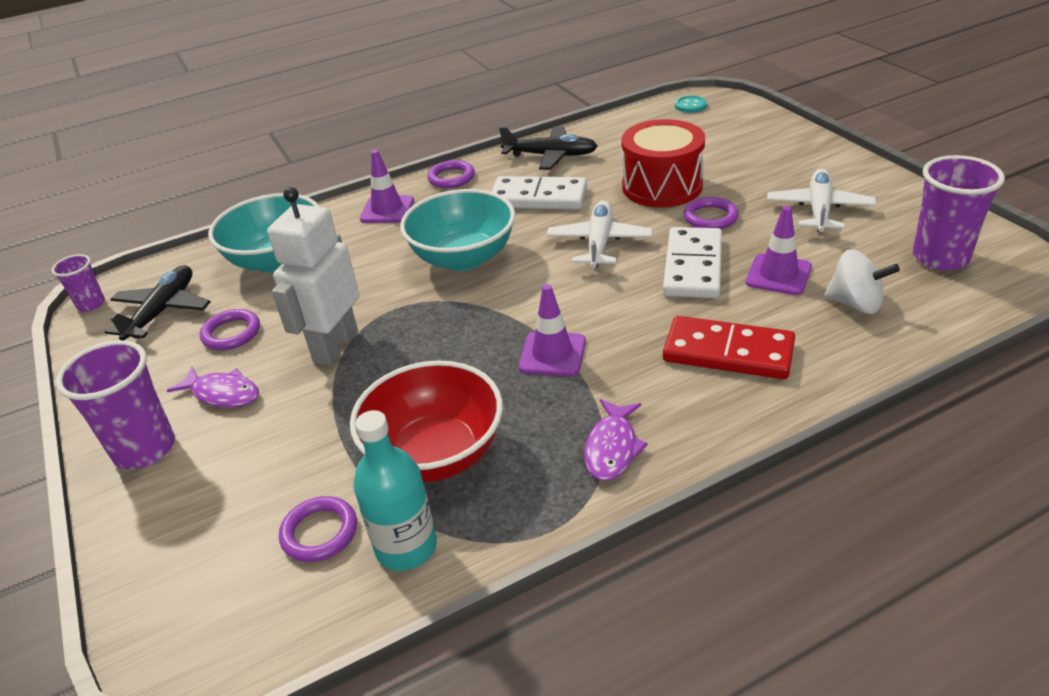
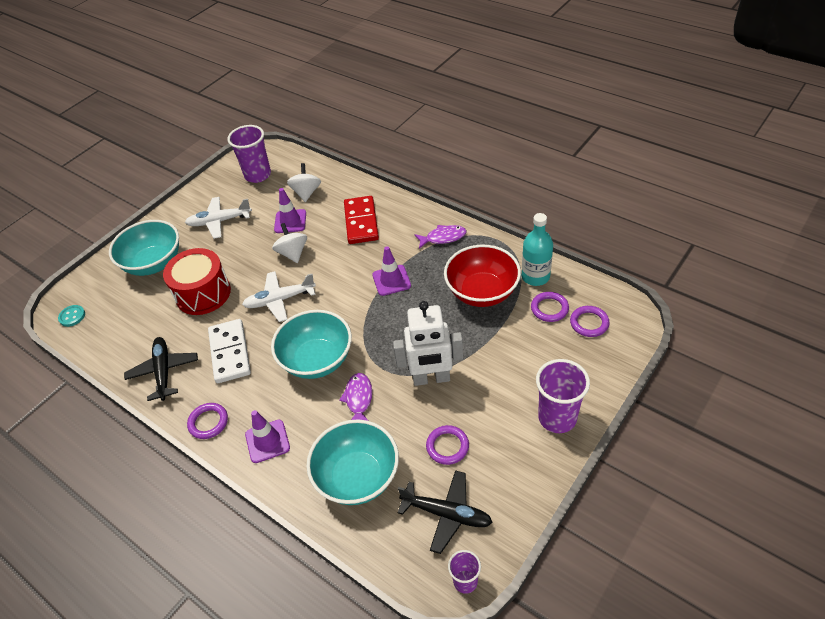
camera: 115 degrees left, 10 degrees up
(163, 311) = (447, 514): black plane -> black plane turned 150 degrees counterclockwise
(222, 394) = (498, 410): purple fish -> purple fish (358, 399)
(693, 267) = (293, 253): white domino -> white spinning top
(710, 217) = (238, 261): purple ring -> purple ring (589, 323)
(752, 155) = (154, 263): none -> turquoise bowl

